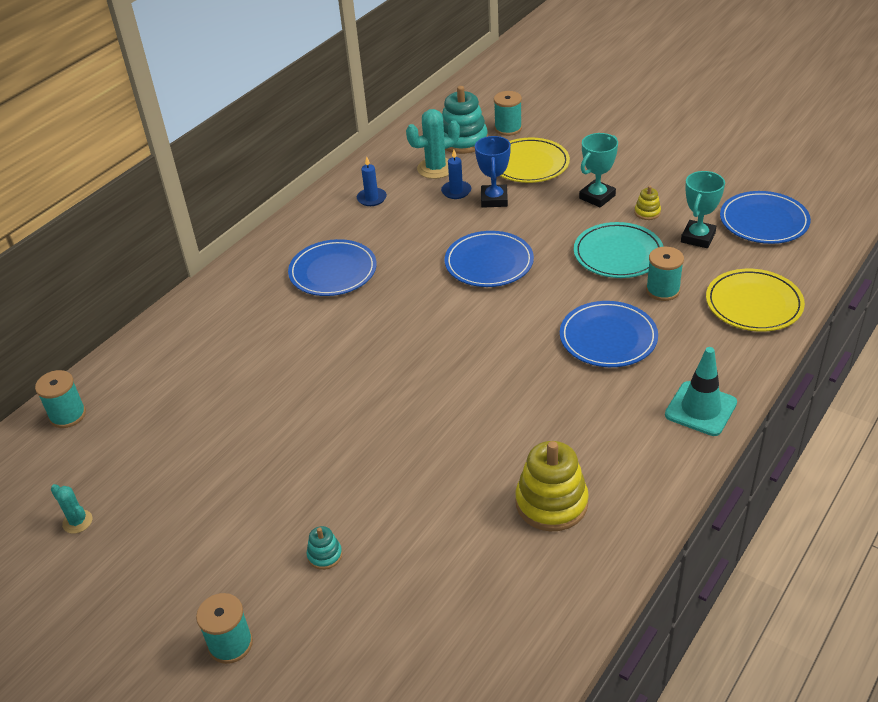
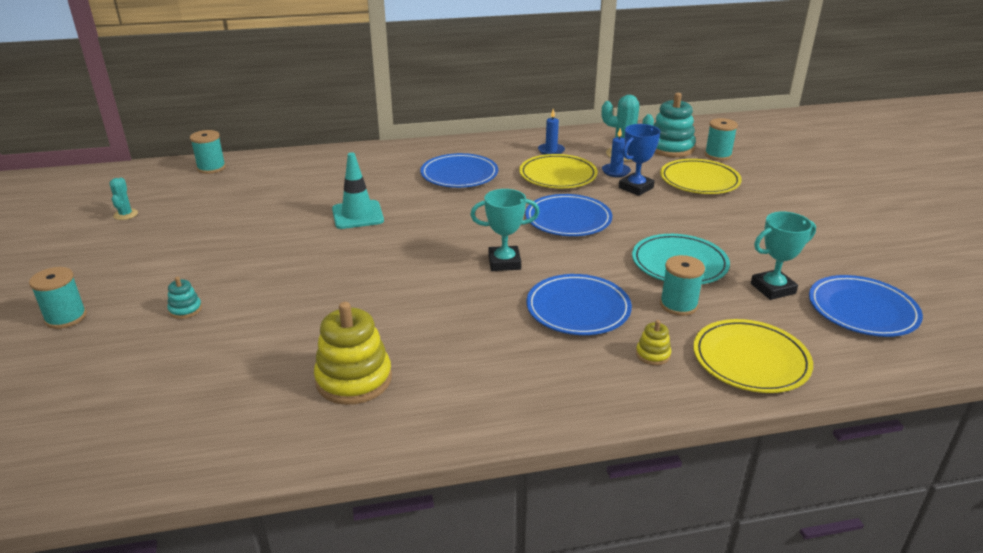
camera: 40 degrees right, 10 degrees down
(416, 222) = (558, 175): none -> yellow plate
(597, 197) = (723, 222): turquoise trophy -> turquoise trophy (504, 262)
(647, 212) = (752, 251): yellow stacking toy -> yellow stacking toy (653, 354)
(700, 409) = (572, 400): turquoise traffic cone -> turquoise traffic cone (357, 215)

